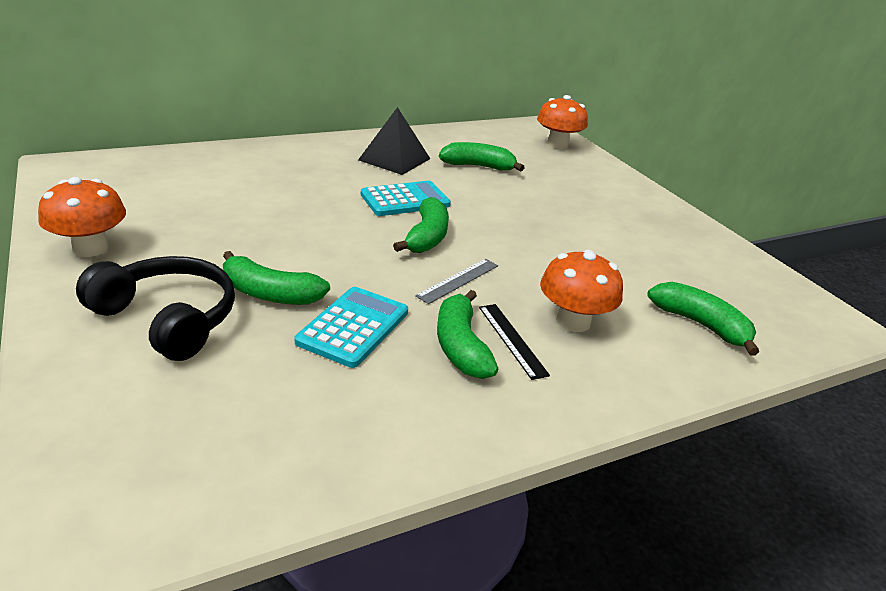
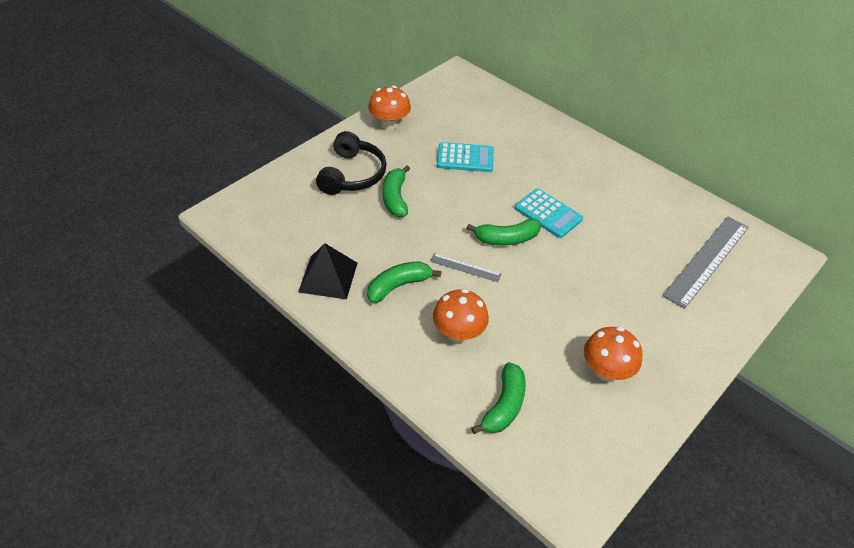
camera: 70 degrees right, 15 degrees up
(353, 327) = (387, 238): turquoise calculator -> turquoise calculator (465, 158)
(394, 159) = (607, 189): black pyramid -> black pyramid (328, 277)
(478, 166) = (644, 236): green banana -> none
(512, 340) = (419, 307): black ruler -> none
(529, 153) = (707, 260): none -> grey ruler
(557, 144) = (751, 275): orange mushroom -> orange mushroom (606, 370)

